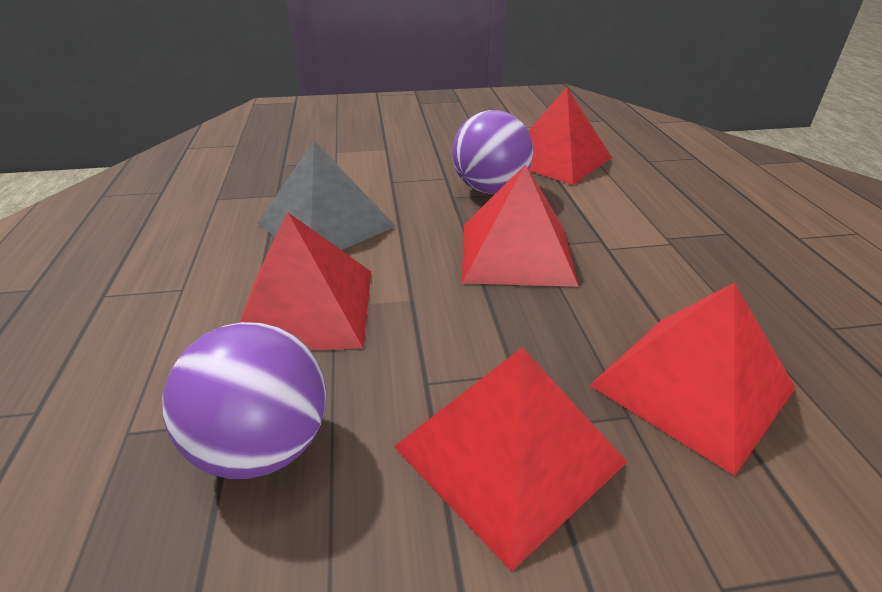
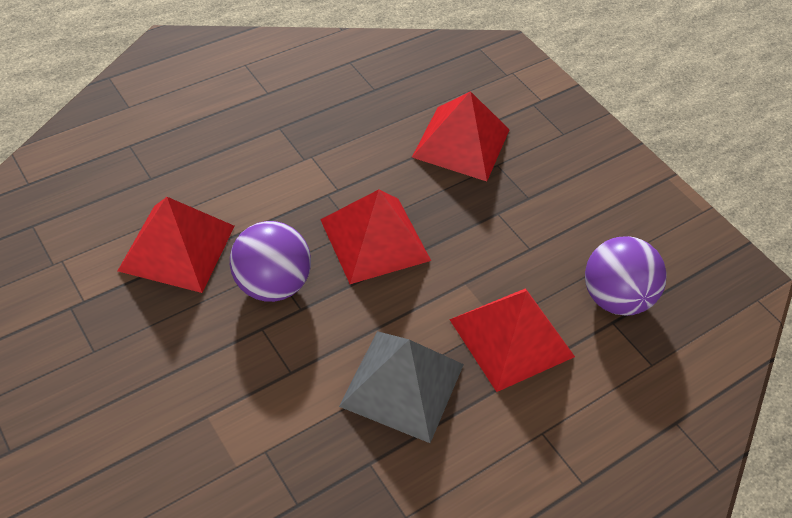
camera: 120 degrees left, 15 degrees up
(509, 454) = (551, 203): red pyramid -> none

